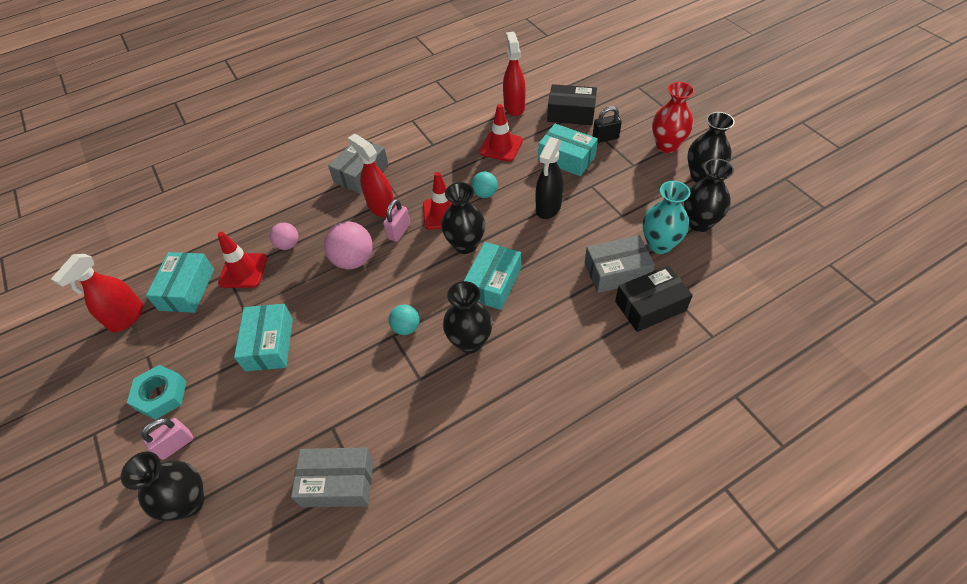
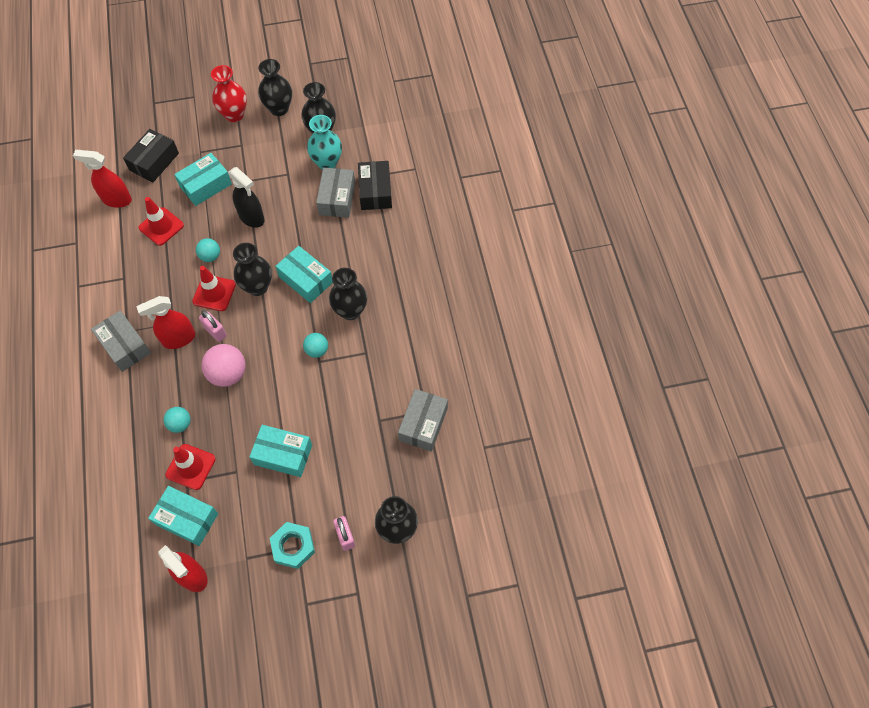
camera: 75 degrees left, 10 degrees up
(288, 245) = (180, 424): pink ball -> turquoise ball
(605, 138) = (200, 150): black padlock -> none

